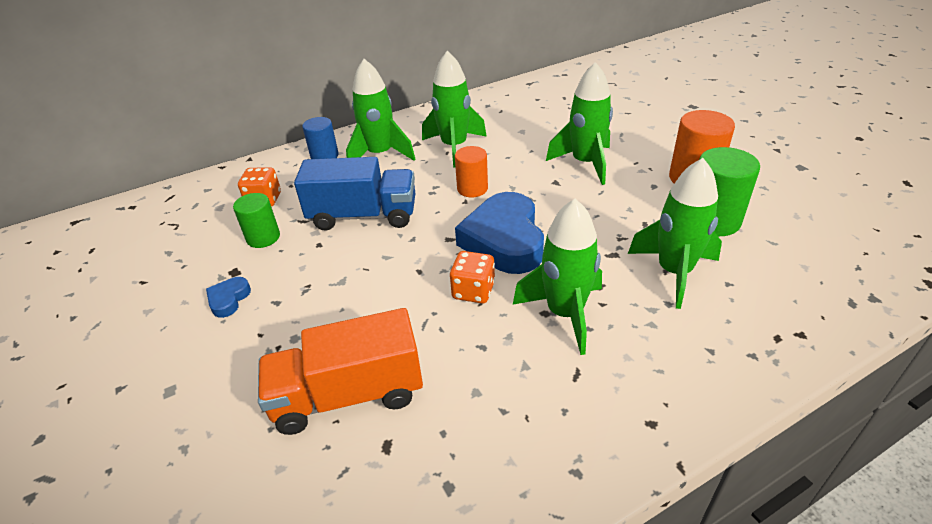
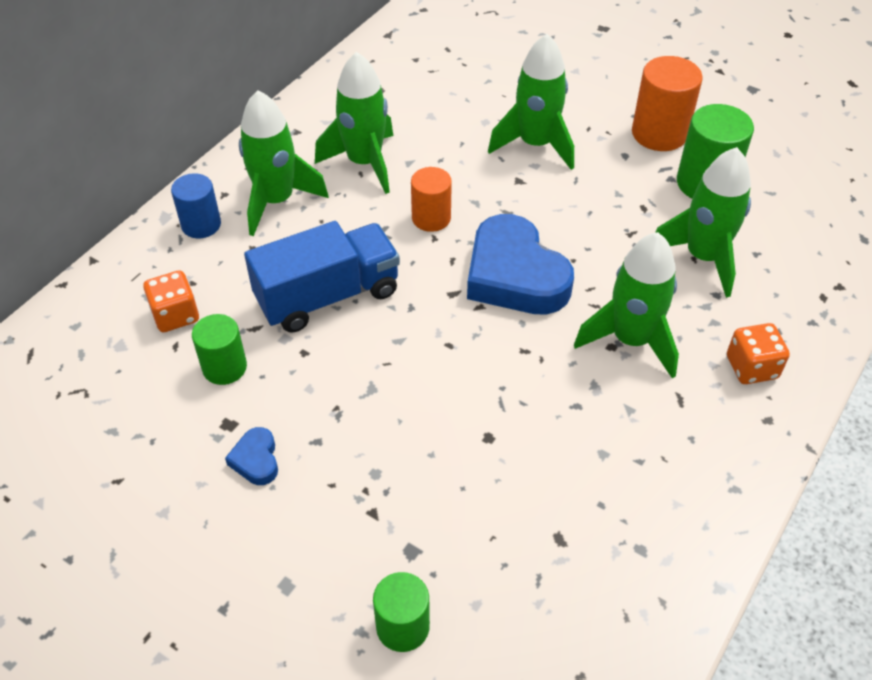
camera: 30 degrees left, 10 degrees up
(213, 459) = (402, 626): none -> green cylinder
(348, 395) = (484, 507): orange truck -> none
(473, 291) = (525, 348): orange dice -> orange dice (751, 367)

